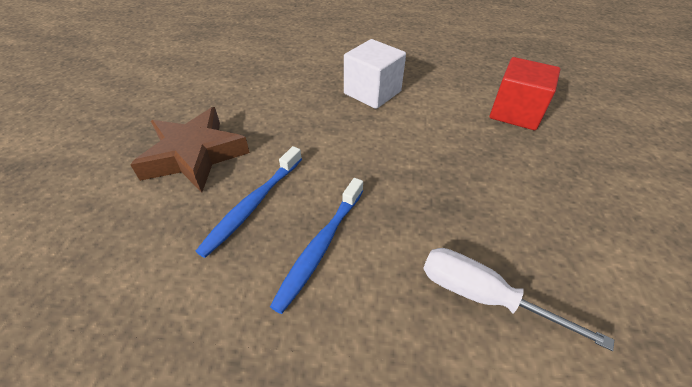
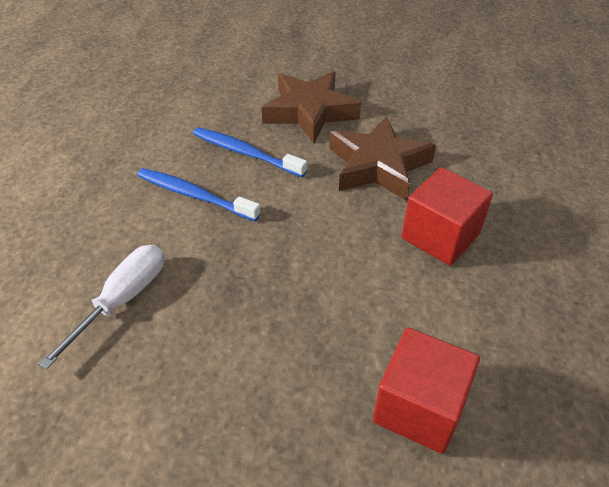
camera: 90 degrees right, 0 degrees up
(290, 115) = (378, 165): none -> brown star
(372, 92) = (440, 236): white cube -> red cube

